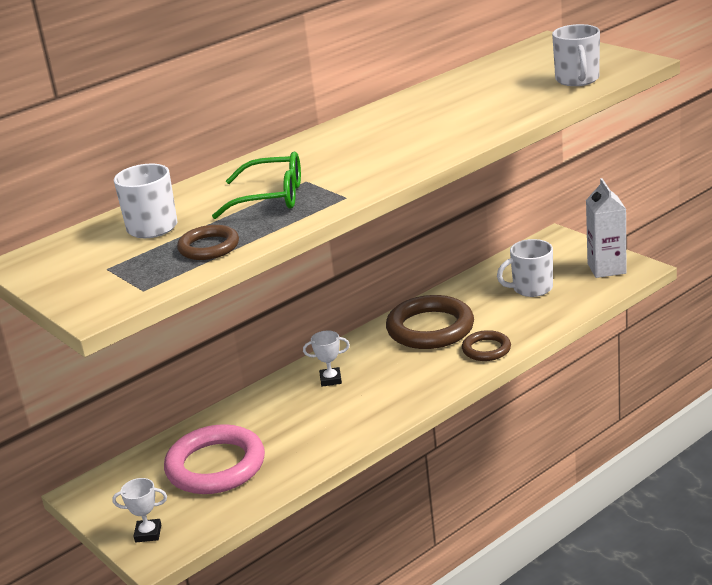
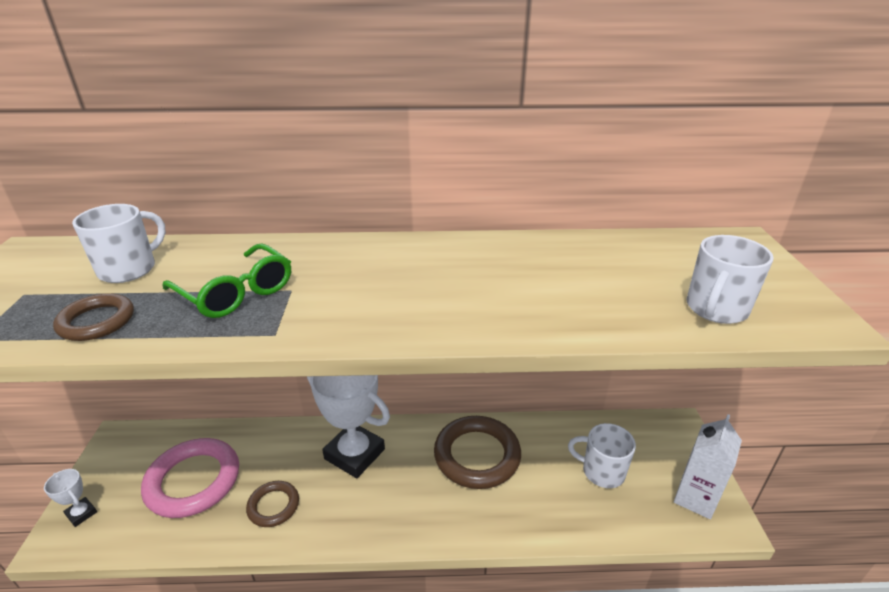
camera: 35 degrees right, 5 degrees up
(330, 379) = (354, 454): white trophy -> white trophy, size x2.27
(486, 349) = (492, 517): brown ring -> brown ring (273, 506)

